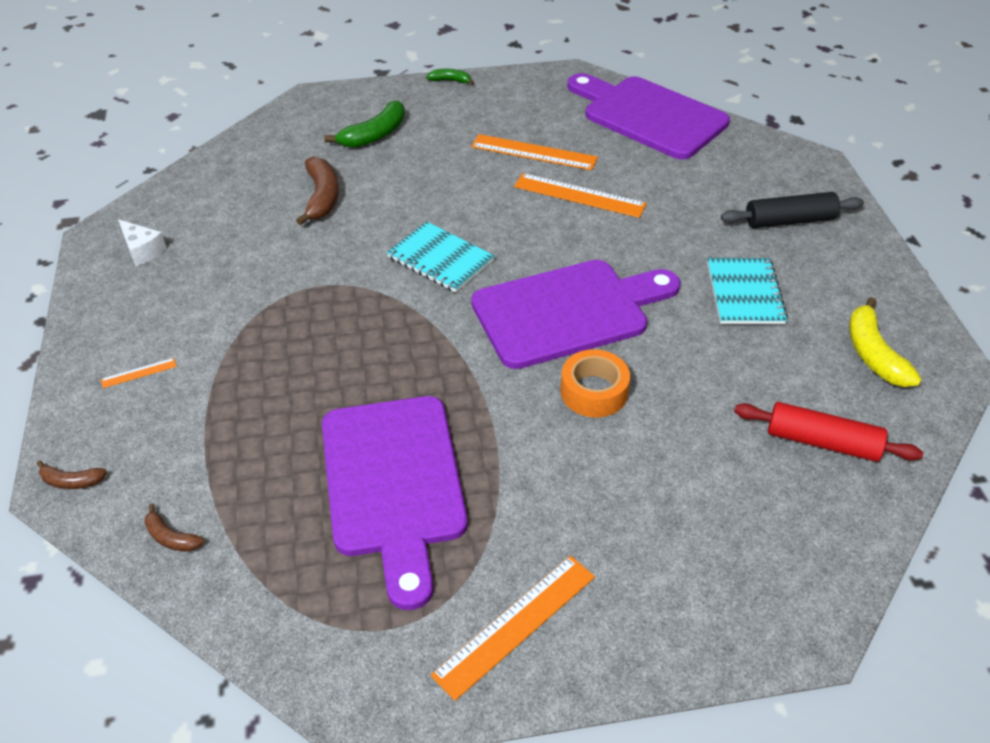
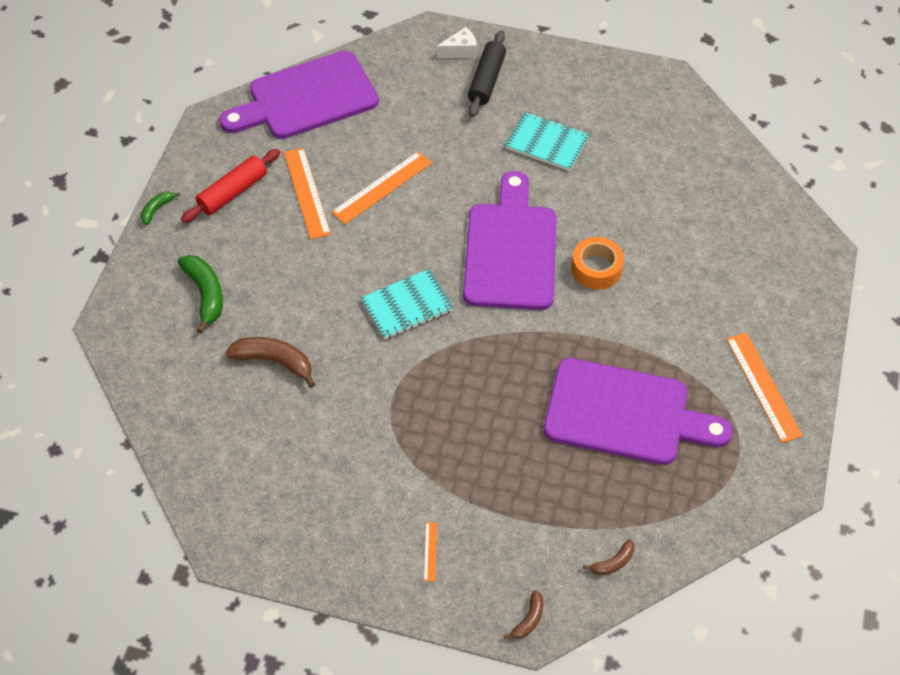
camera: 65 degrees left, 10 degrees up
(142, 251) = (269, 518): white cheese -> white cheese (460, 51)
(534, 152) = (306, 193): orange ruler -> orange ruler turned 60 degrees counterclockwise
(822, 442) = (695, 172): red rolling pin -> red rolling pin (233, 192)
(873, 354) = (637, 108): yellow banana -> none

